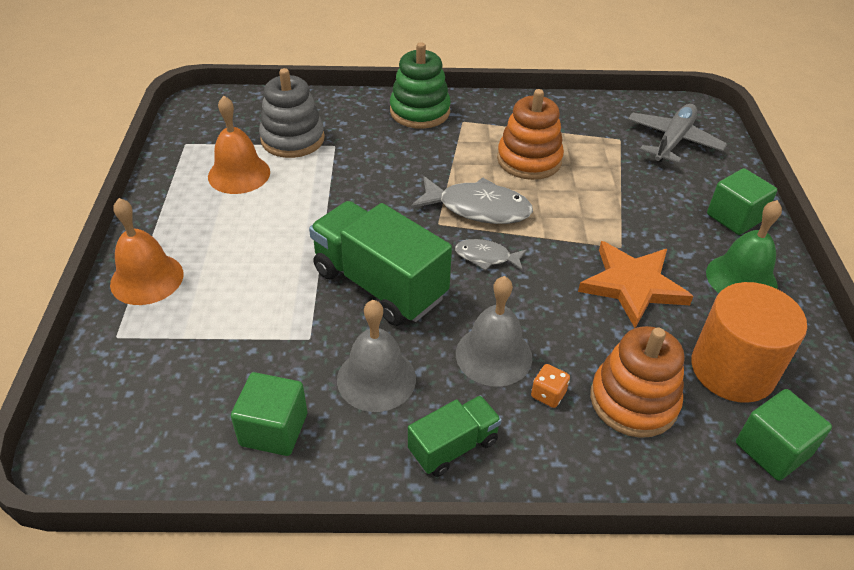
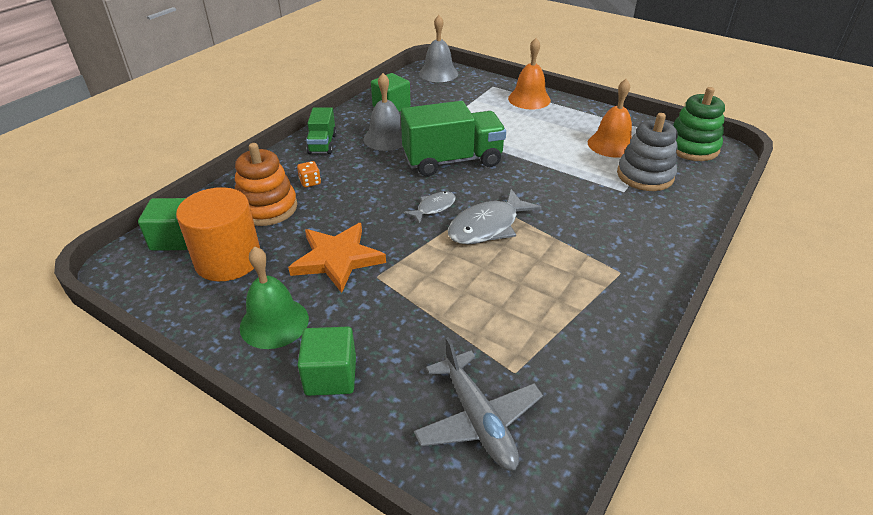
camera: 125 degrees right, 5 degrees down
(420, 111) = (653, 253): green stacking toy -> green stacking toy (691, 147)
(493, 355) = (356, 177): grey bell -> grey bell (438, 73)
(529, 160) = (528, 284): orange stacking toy -> none

